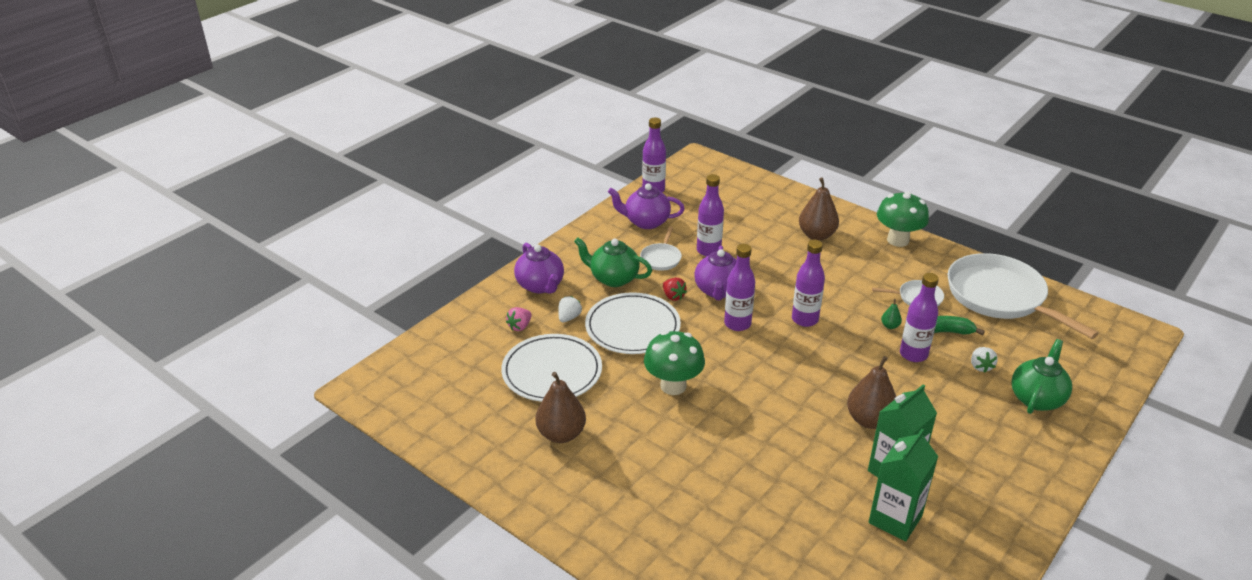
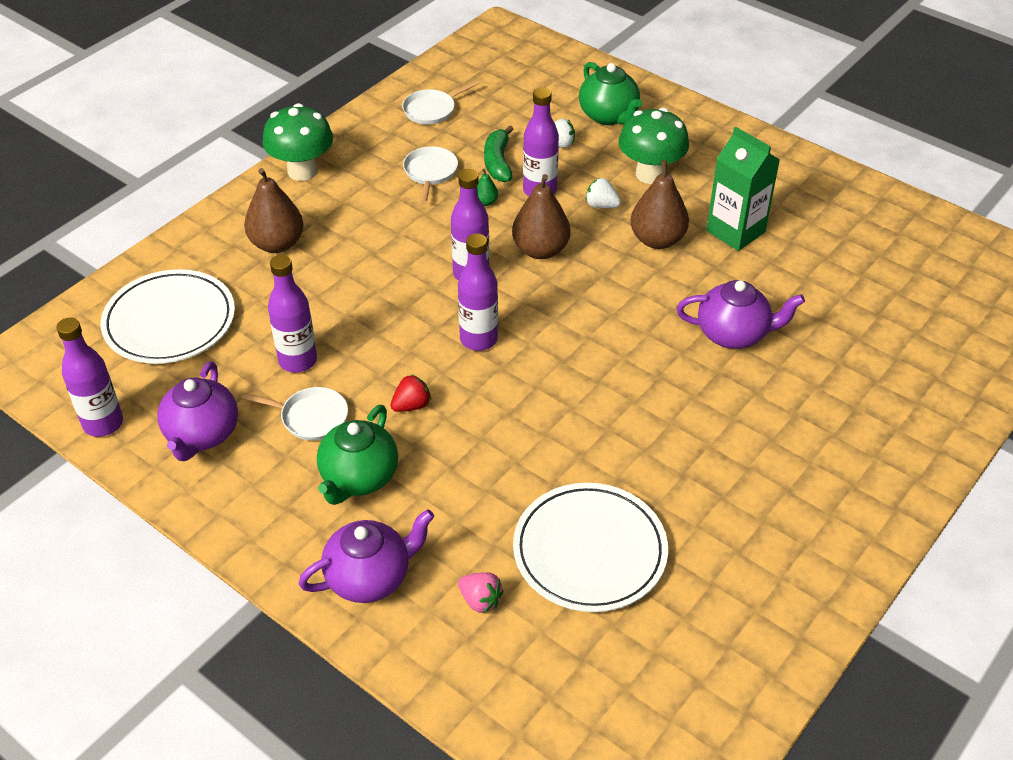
camera: 90 degrees left, 10 degrees up
(561, 434) = (721, 533): brown pear -> brown pear (540, 250)
(569, 317) = (458, 534): white strawberry -> white strawberry (601, 205)
(632, 327) = (484, 454): white plate -> white plate (169, 321)
(673, 386) = (611, 411): green mushroom -> green mushroom (650, 174)
(718, 291) = (402, 355): purple teapot -> purple teapot (734, 334)
(895, 519) = (804, 240): green carton -> none
(999, 296) = (431, 110): white pan -> white pan, size x0.45
(1037, 398) = (609, 116): green teapot -> green teapot turned 150 degrees counterclockwise

